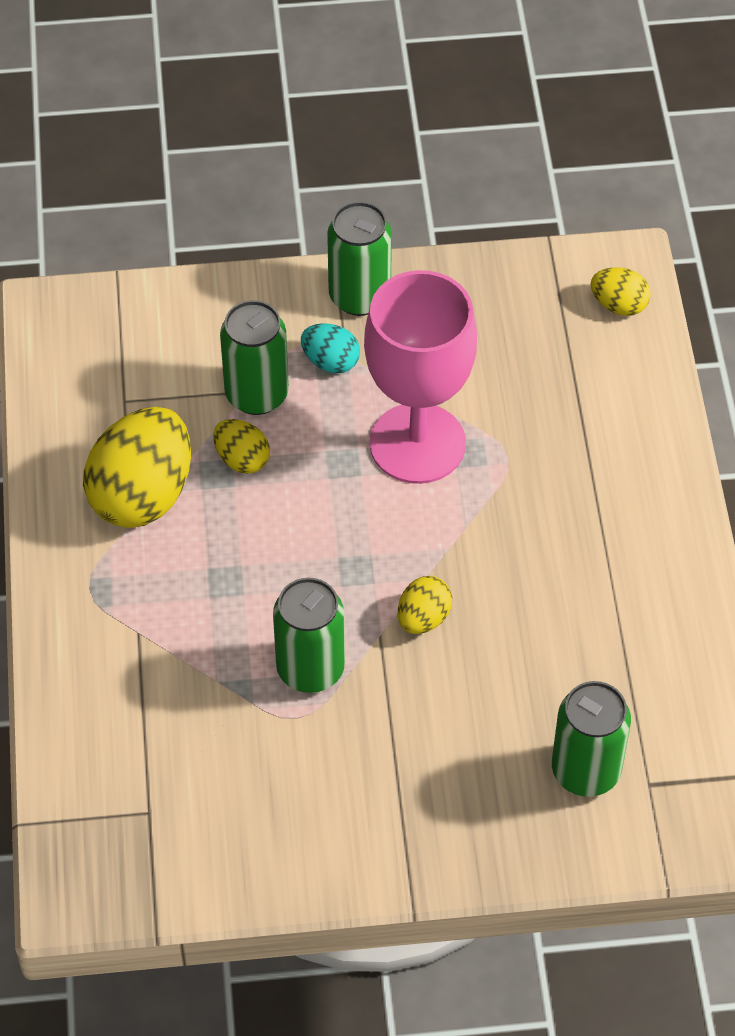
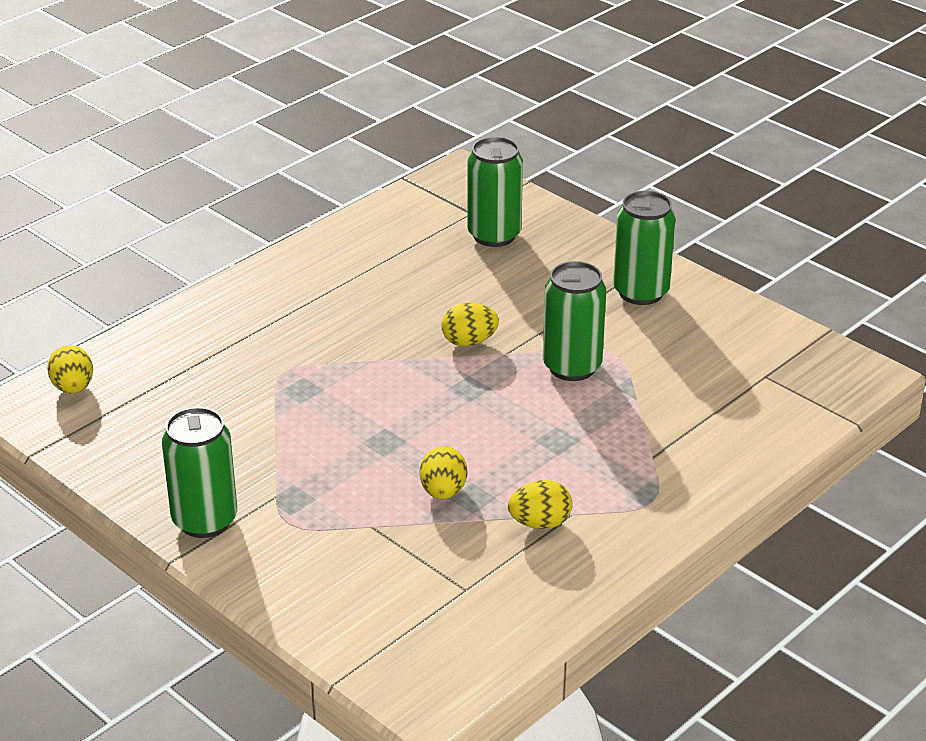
camera: 130 degrees left, 20 degrees down
(142, 495) = (540, 523): yellow egg -> yellow egg, size x0.49
(257, 394) = (372, 519): green can -> green can (641, 292)
(330, 361) = (293, 499): turquoise egg -> none
(417, 443) = (323, 416): pink goblet -> none

